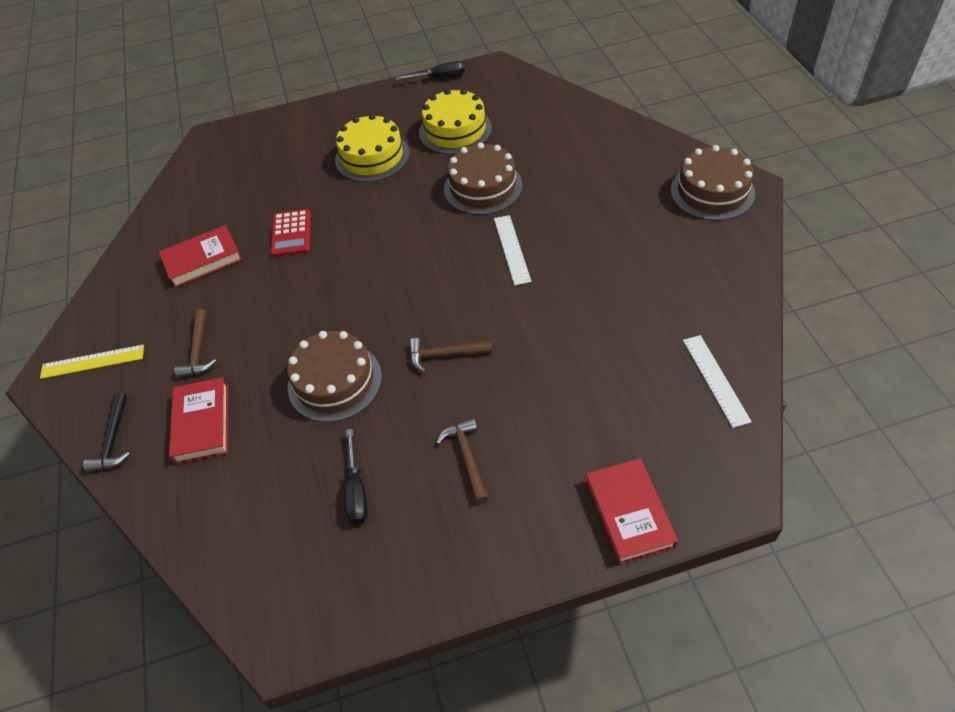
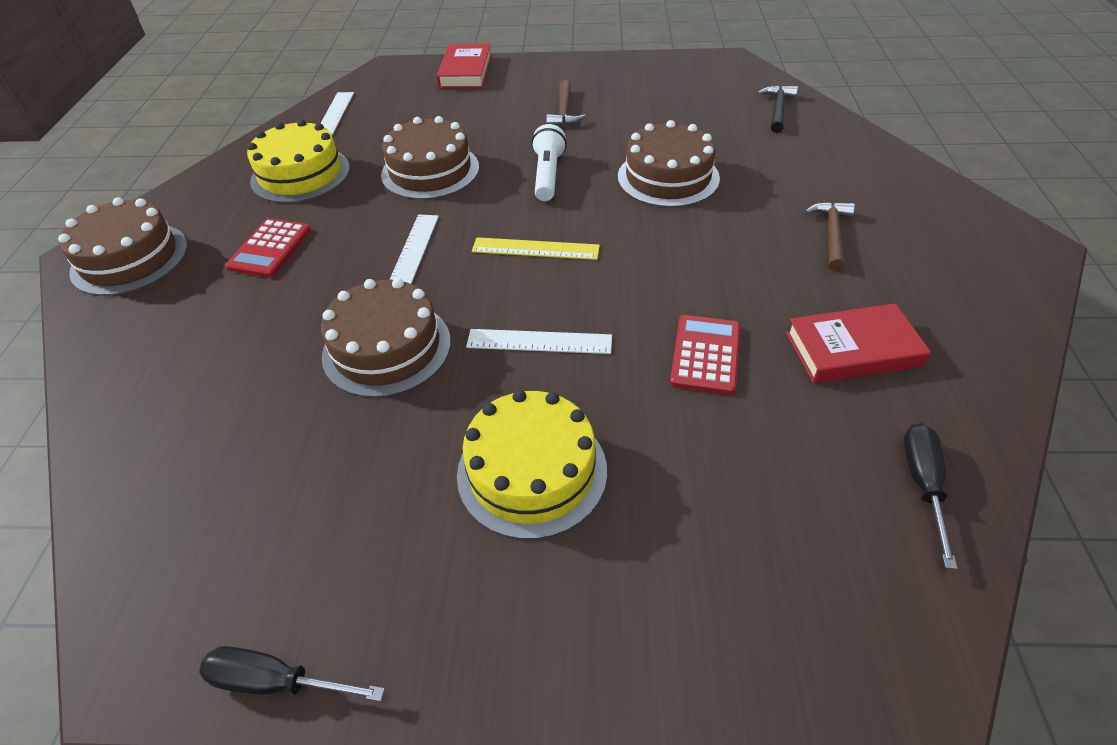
camera: 165 degrees left, 5 degrees down
(92, 361) = (976, 252): yellow ruler -> yellow ruler (535, 249)
(113, 440) = (910, 178): black hammer -> black hammer (777, 109)
(202, 423) = (812, 172): red book -> none
(356, 491) = (662, 110): black screwdriver -> black screwdriver (922, 484)
(393, 214) = (539, 341): none -> white ruler
(445, 355) = (548, 175): brown hammer -> white flashlight
(455, 130) = (352, 483): yellow cake -> yellow cake (300, 174)
(555, 331) = (430, 171): none -> brown cake
(620, 225) = (270, 248): none -> red calculator

